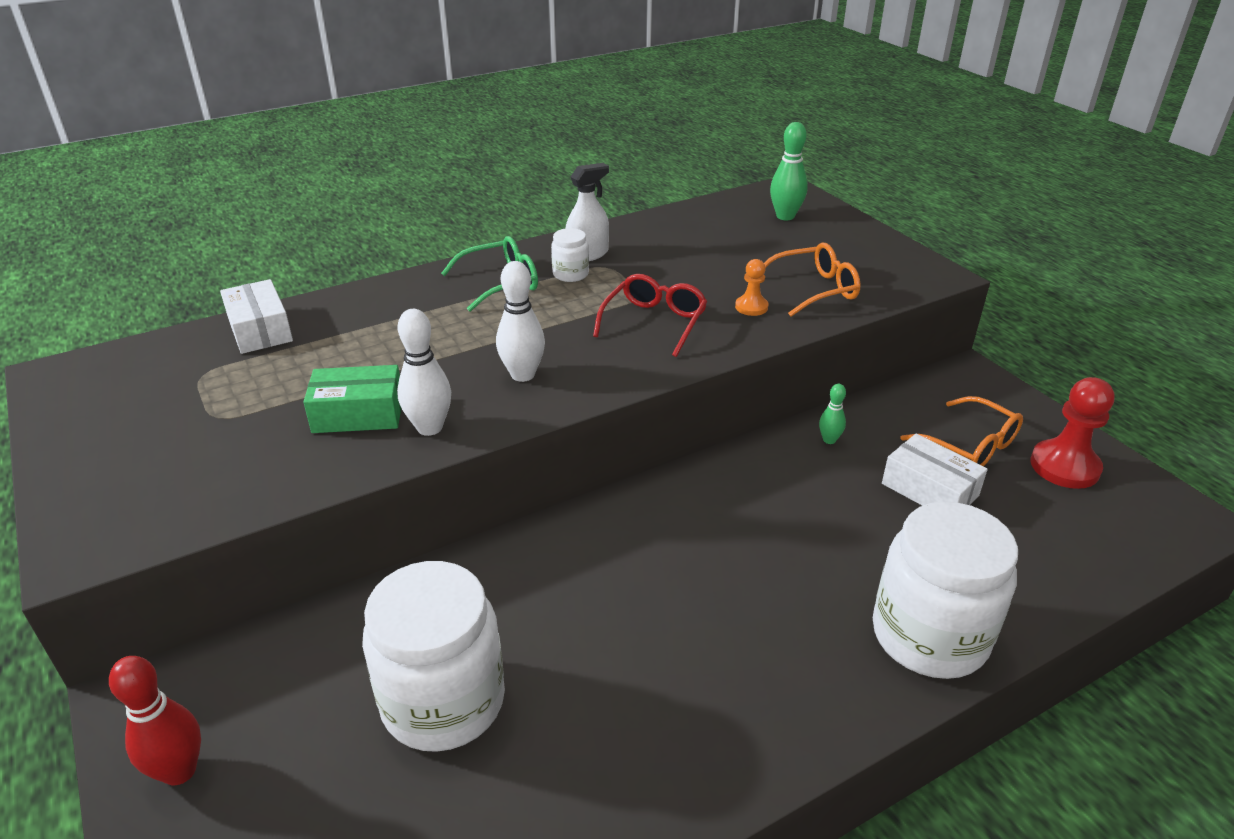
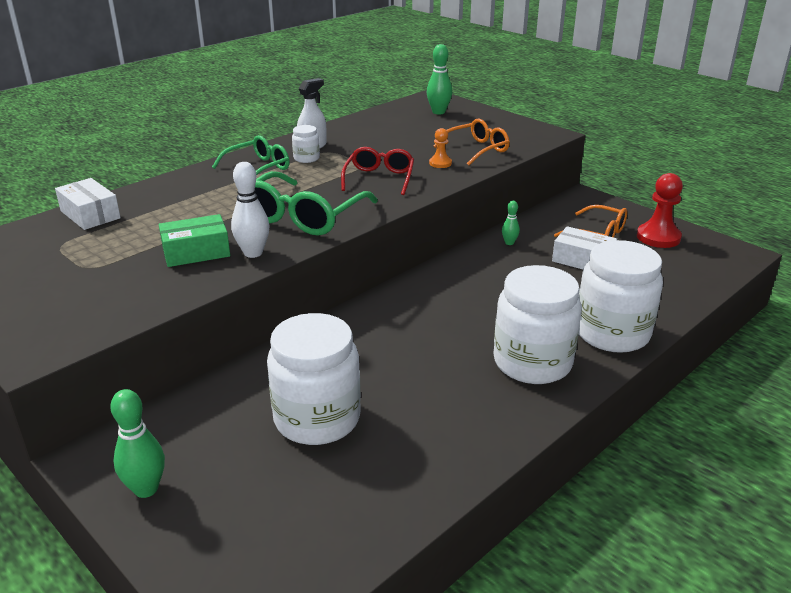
camera: 15 degrees left, 5 degrees down
(179, 771) = (146, 489): red bowling pin -> green bowling pin
(522, 375) = (303, 217): white bowling pin -> green glasses
(786, 666) = (532, 362): none -> white jar

